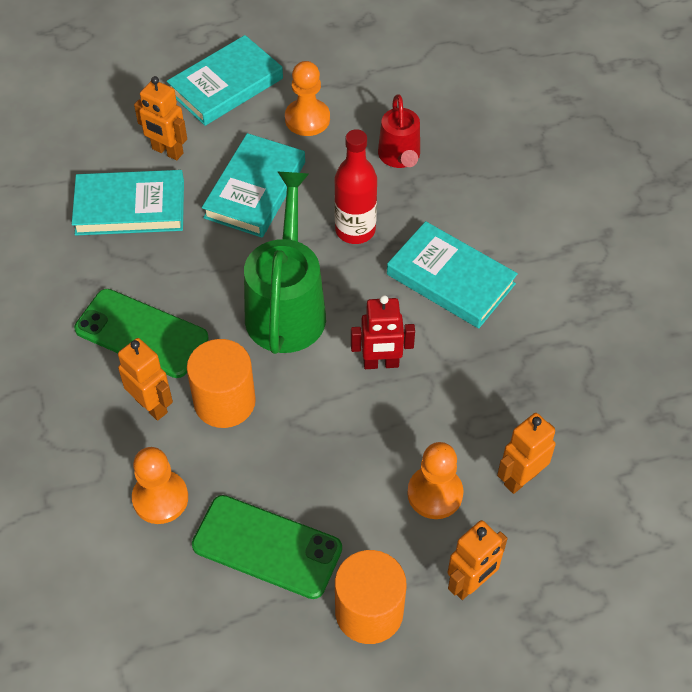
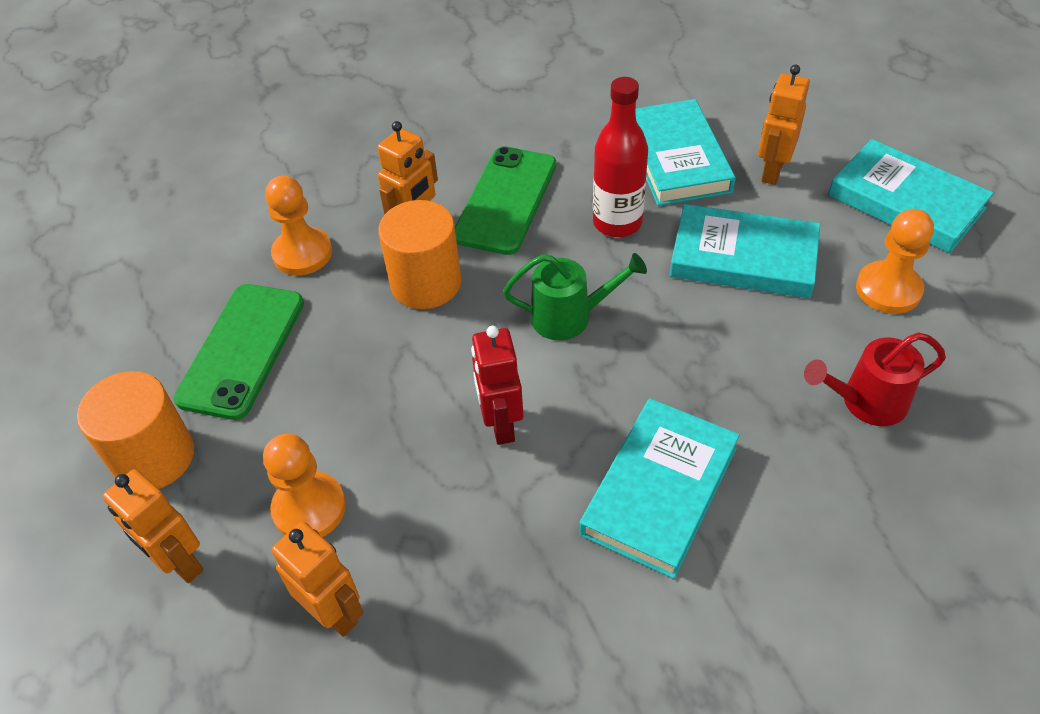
camera: 85 degrees right, 5 degrees down
(287, 306) = (570, 317): green watering can -> green watering can, size x0.57
(355, 230) = (712, 368): red bottle -> red bottle (617, 222)

